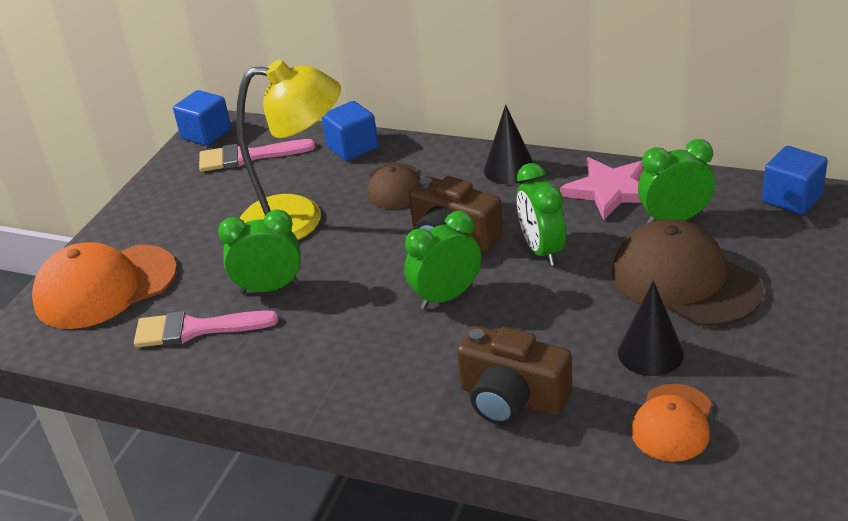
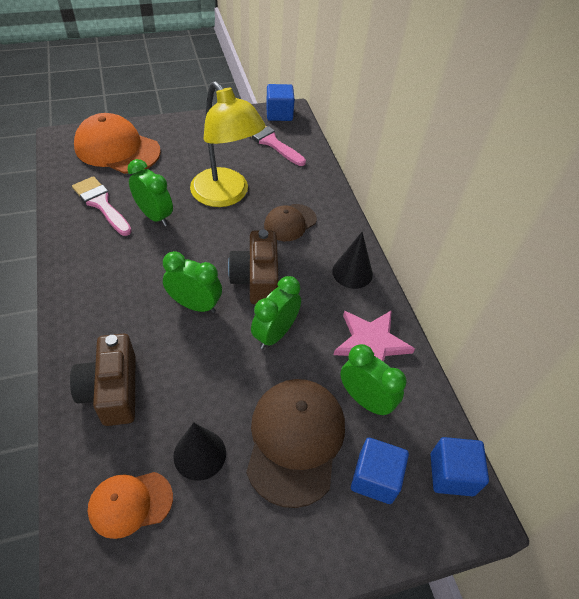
camera: 45 degrees right, 15 degrees up
(352, 147) = (315, 182): blue cube -> blue cube (375, 478)

